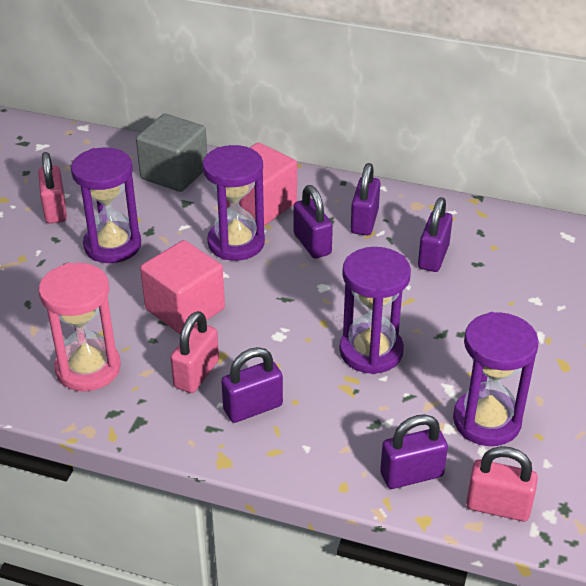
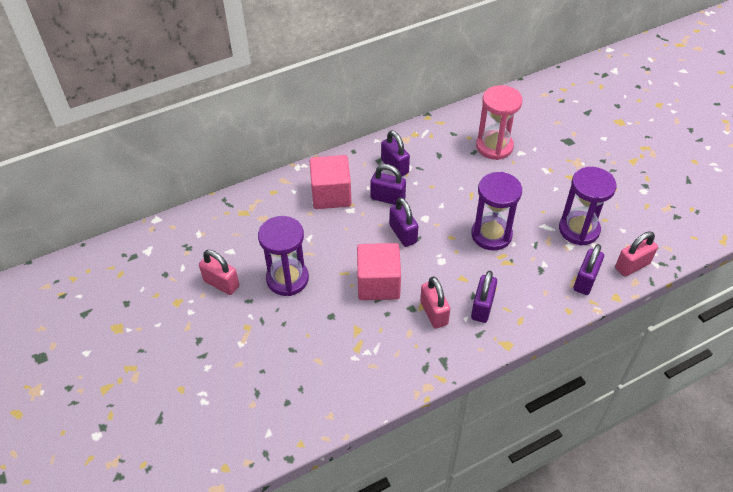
camera: 45 degrees left, 10 degrees up
(88, 368) = (379, 356): pink hourglass -> pink hourglass (494, 147)
(174, 173) = (257, 210): grey cube -> none
(236, 243) = (350, 226): purple hourglass -> none
(433, 257) = (451, 163): purple padlock -> purple padlock (403, 234)

